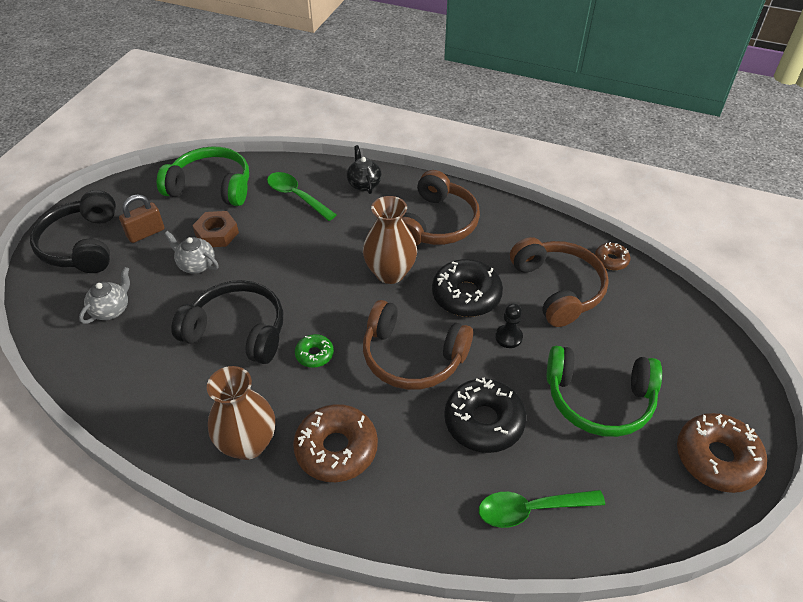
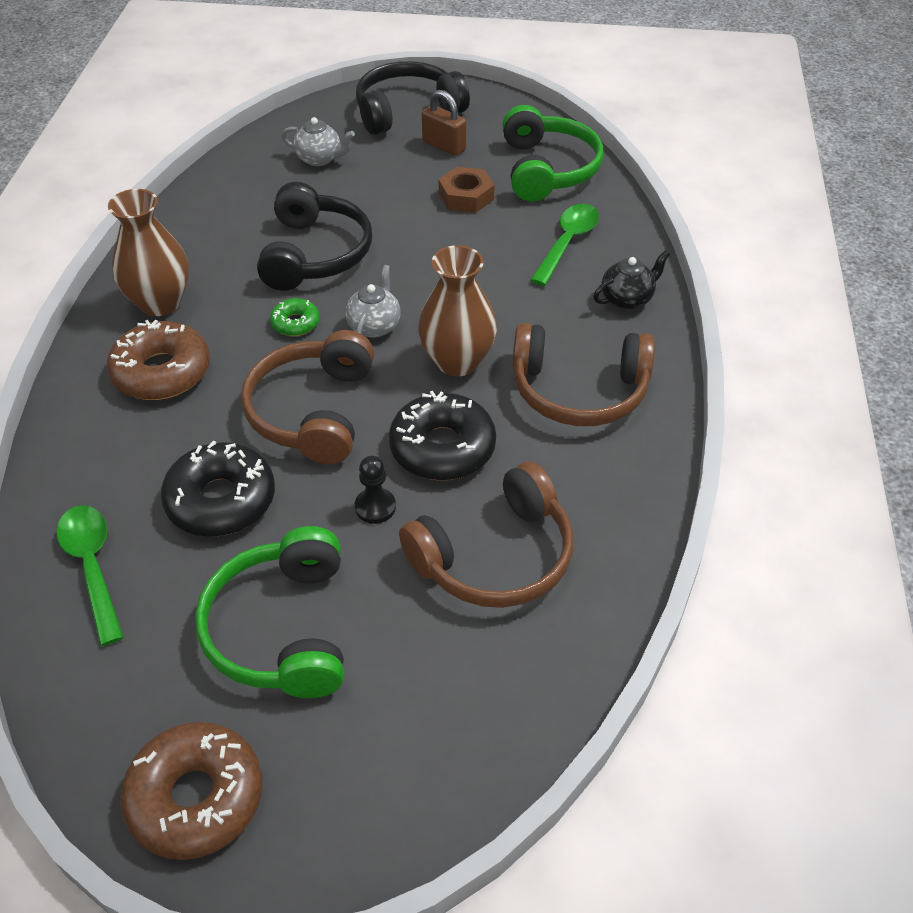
camera: 75 degrees right, 0 degrees up
(196, 265) = (407, 196): grey teapot -> grey teapot (374, 326)
(611, 260) = (591, 626): brown donut -> none

